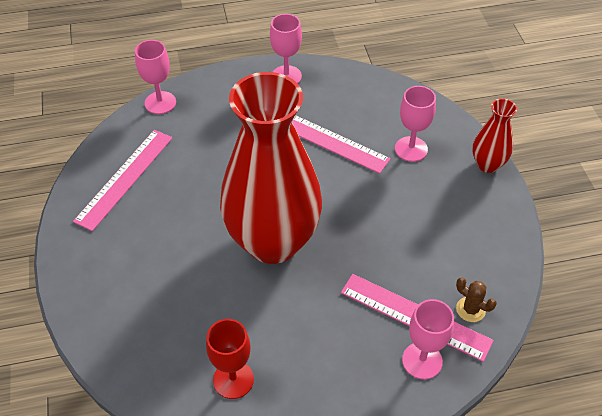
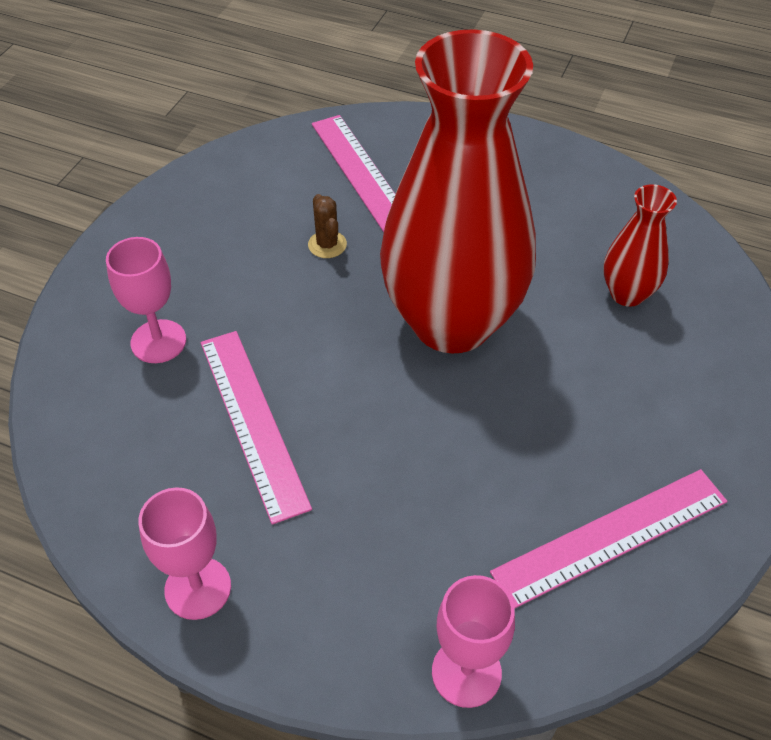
camera: 145 degrees left, 0 degrees up
(233, 379) = (598, 214): red goblet -> none
(422, 360) = (394, 142): pink goblet -> none
(470, 309) = (302, 154): brown cactus -> brown cactus (327, 245)
(487, 164) = (95, 270): red vase -> red vase (627, 294)

